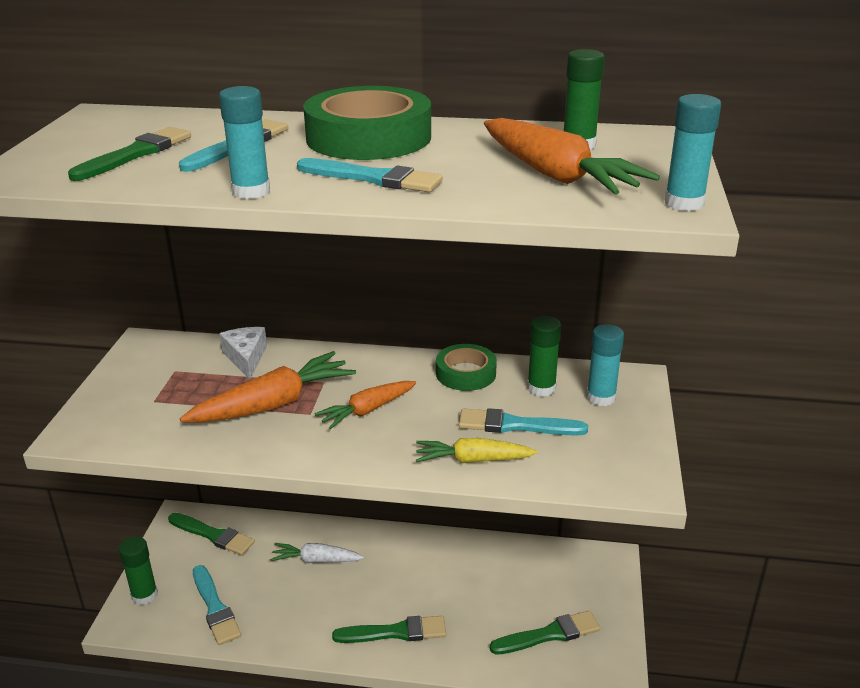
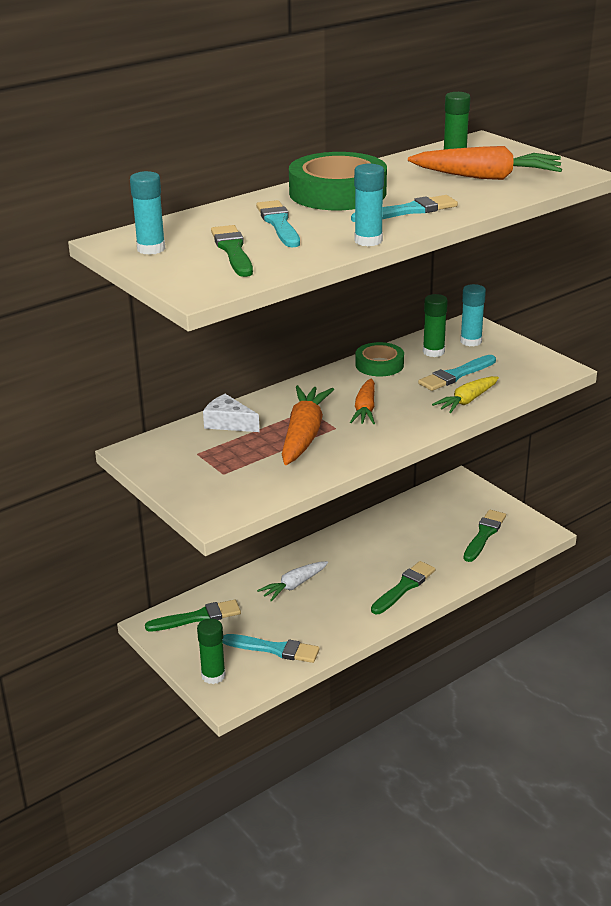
camera: 45 degrees left, 0 degrees up
(684, 203) = (571, 169): turquoise glue stick -> turquoise glue stick (151, 249)

